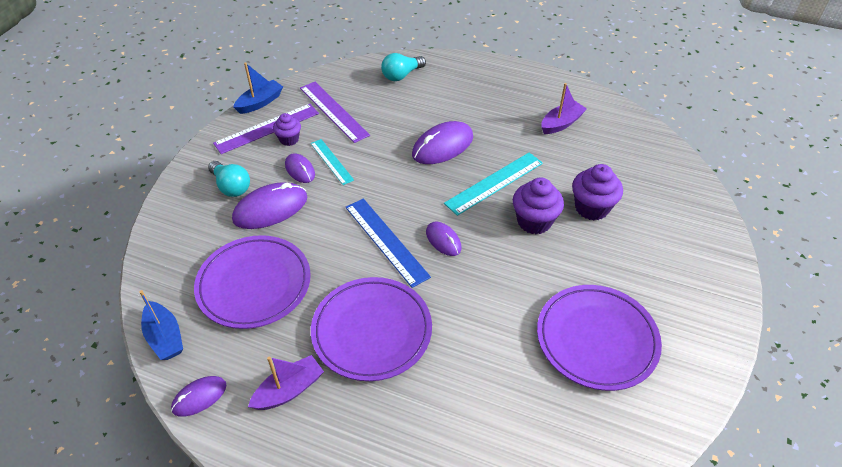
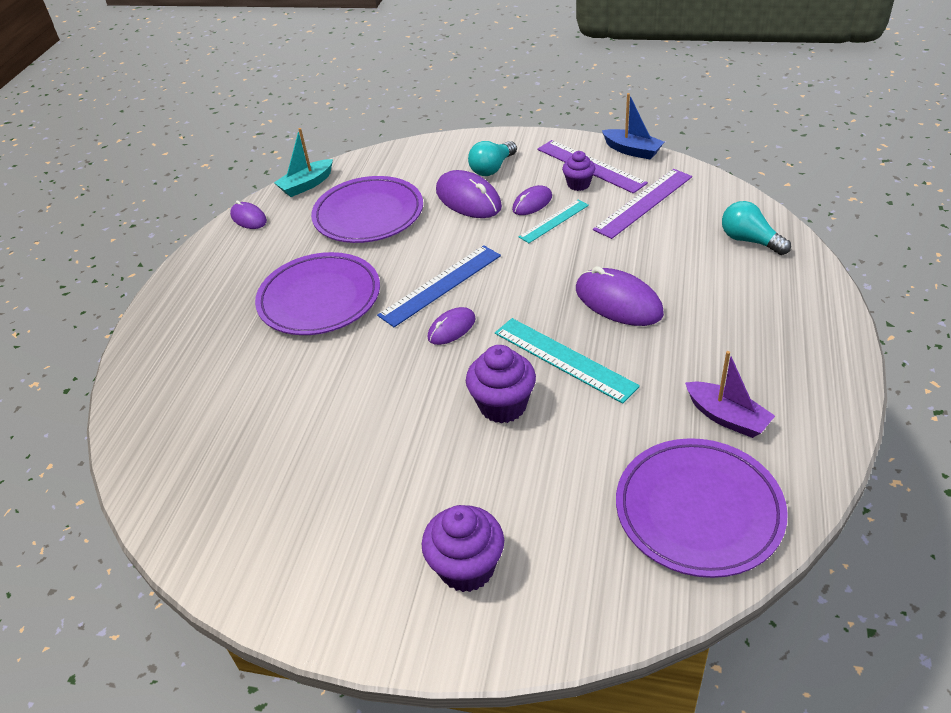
camera: 85 degrees right, 5 degrees down
(165, 337) = (306, 185): blue boat -> turquoise boat
(289, 390) = (254, 263): purple boat -> none
(591, 208) = (546, 465): purple cupcake -> purple cupcake (467, 568)
(596, 339) = (317, 482): purple plate -> purple plate (698, 510)

